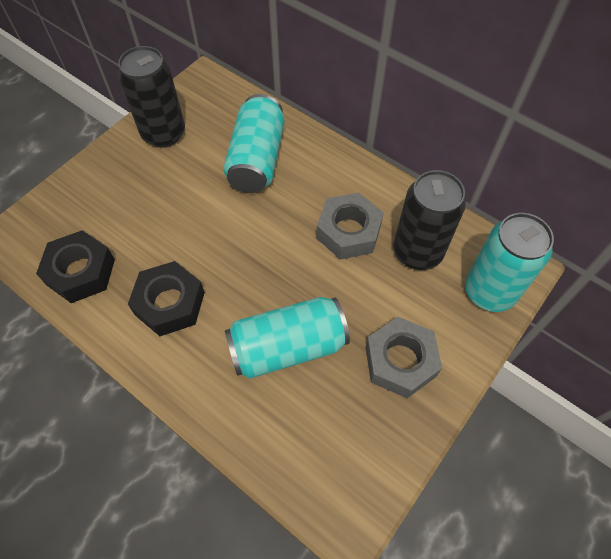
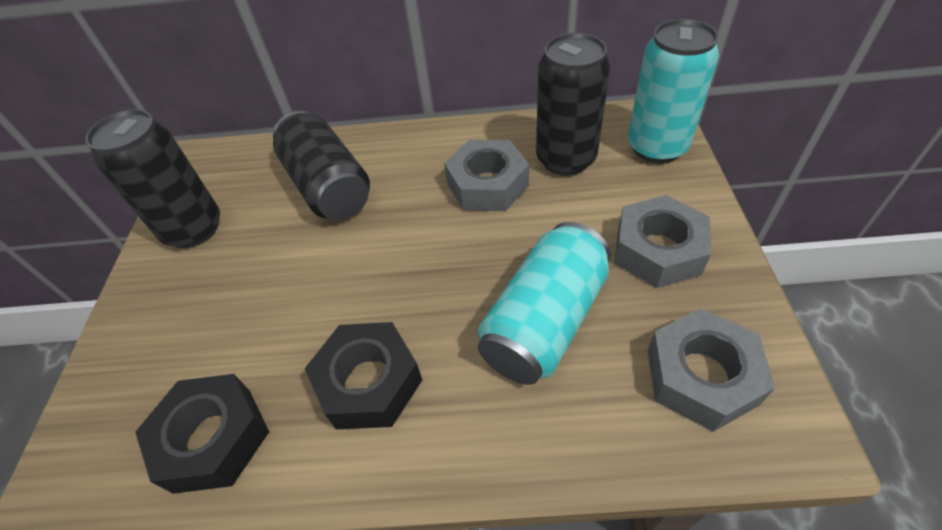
camera: 35 degrees left, 10 degrees down
(257, 159) = (328, 186): turquoise can -> black can
(334, 450) = (701, 376): none -> grey nut

